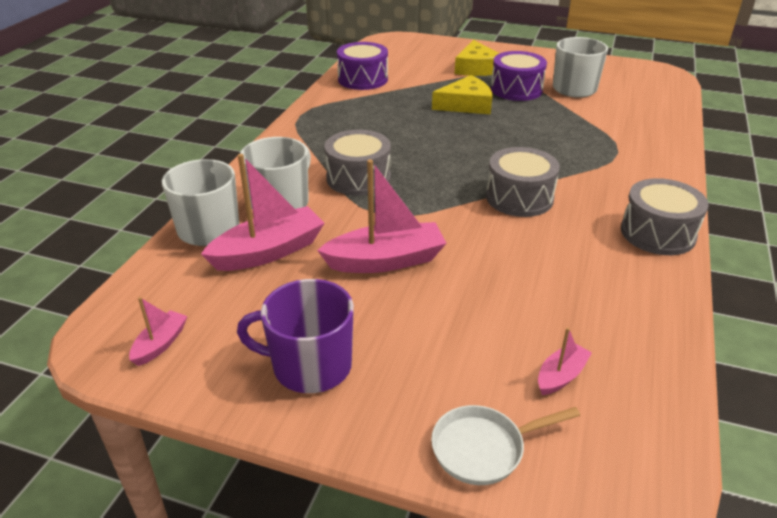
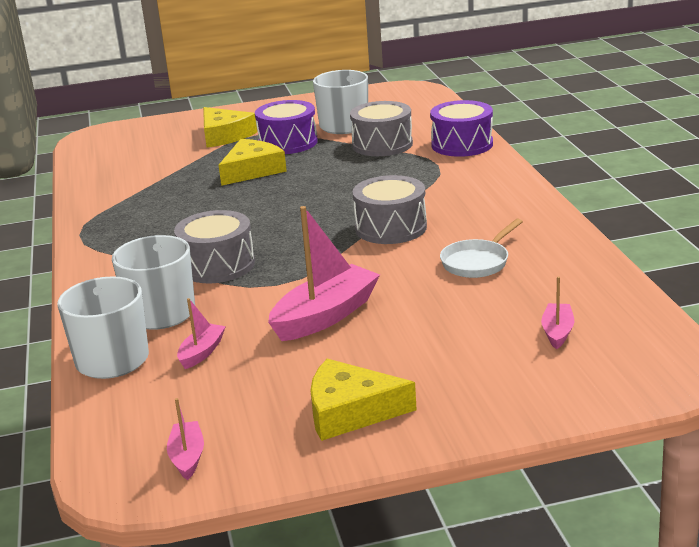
camera: 30 degrees left, 10 degrees down
(268, 252) = (202, 352): pink boat -> pink boat, size x0.51
(310, 366) = (350, 411): purple mug -> yellow cheese
(363, 79) = (110, 181): purple drum -> purple drum (462, 144)
(484, 448) = (550, 397): white pan -> white pan (477, 262)
(657, 233) = (532, 213): grey drum -> grey drum (382, 144)

